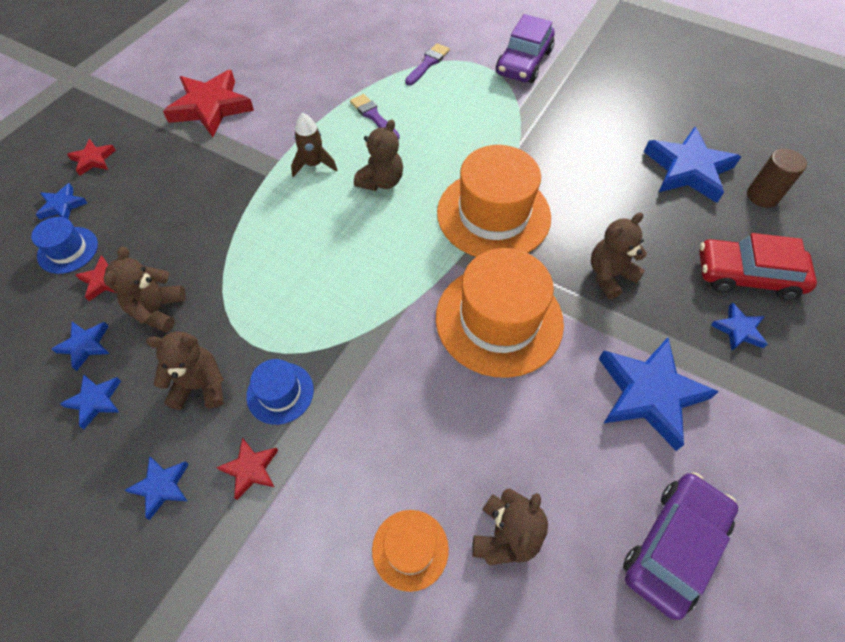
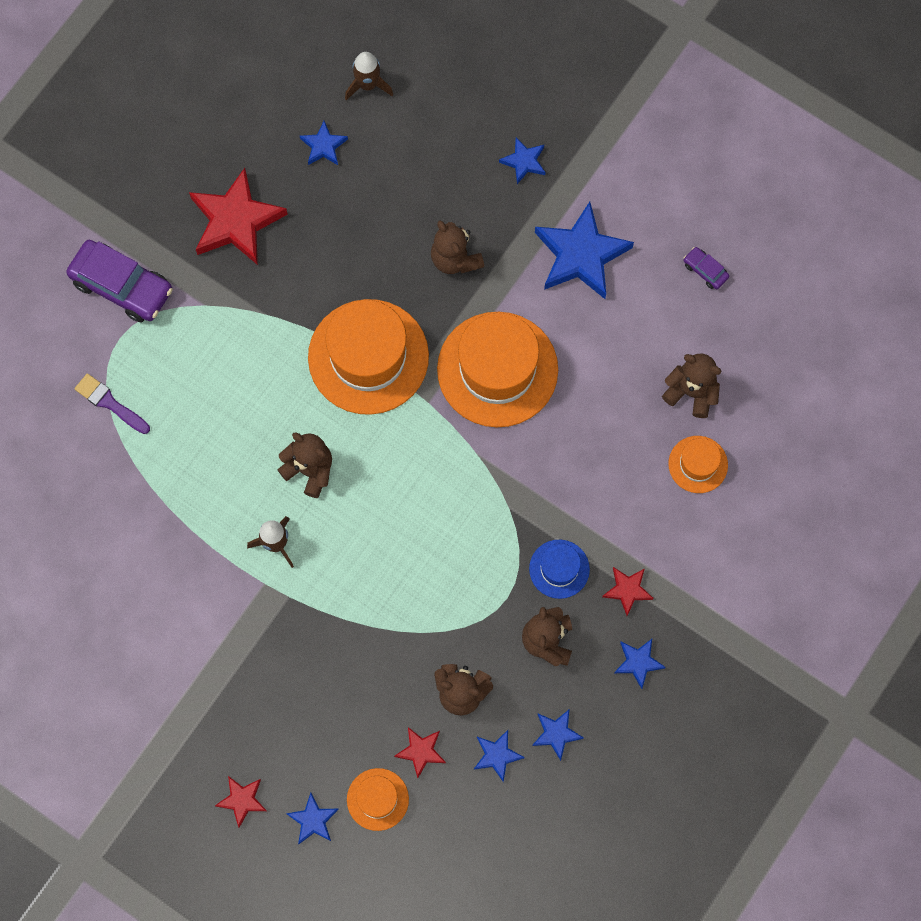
camera: 85 degrees left, 15 degrees up
(68, 250) = (377, 799): blue hat -> orange hat
(210, 107) = (164, 671): red star -> red star (236, 221)
(373, 116) = (202, 474): purple brush -> none
(673, 546) = (705, 270): purple car -> purple car, size x0.46
(688, 169) = (323, 146): blue star -> blue star, size x0.49
(747, 276) = (466, 134): red car -> none
(762, 196) = (368, 85): brown cylinder -> brown rocket

